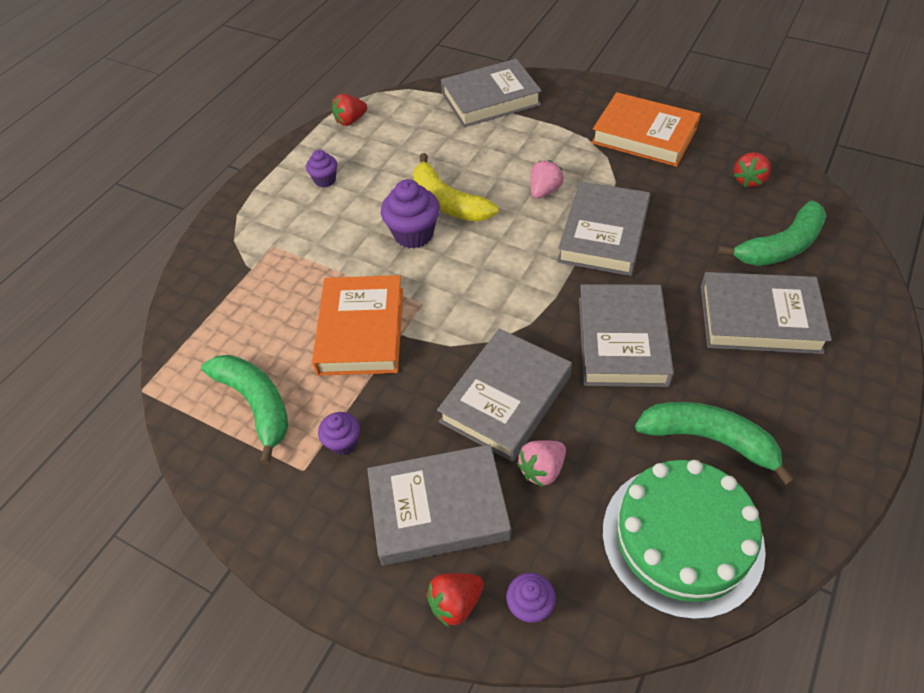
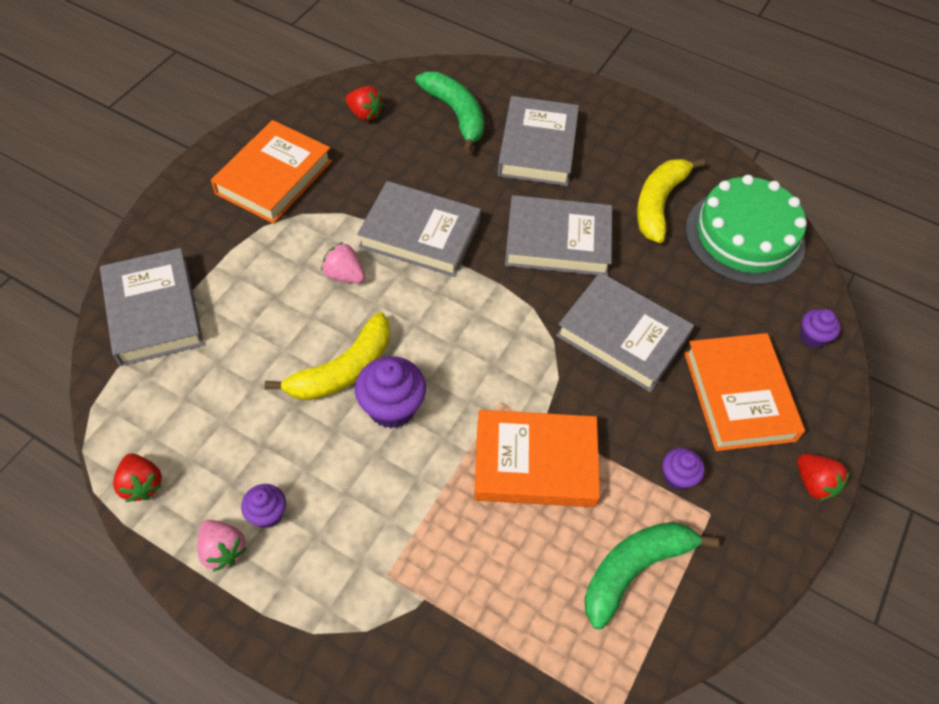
camera: 95 degrees left, 5 degrees up
(439, 509) = (739, 396): grey book -> orange book
(455, 603) = (819, 387): red strawberry -> red strawberry (814, 483)
(542, 470) = (694, 316): pink strawberry -> pink strawberry (223, 550)
(709, 439) = (658, 203): green banana -> yellow banana

